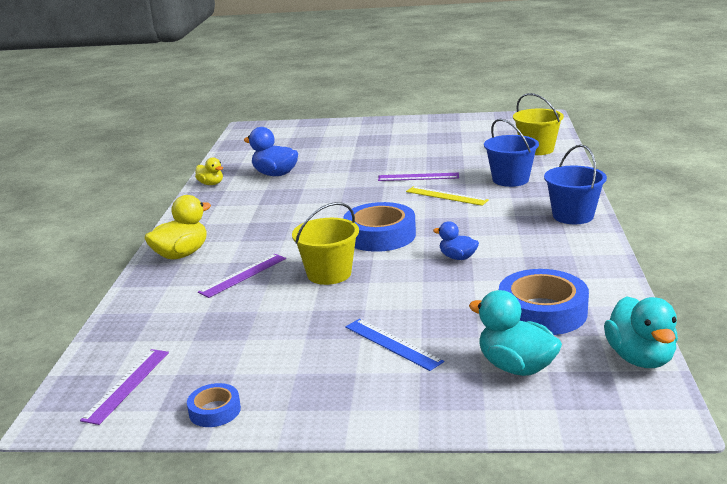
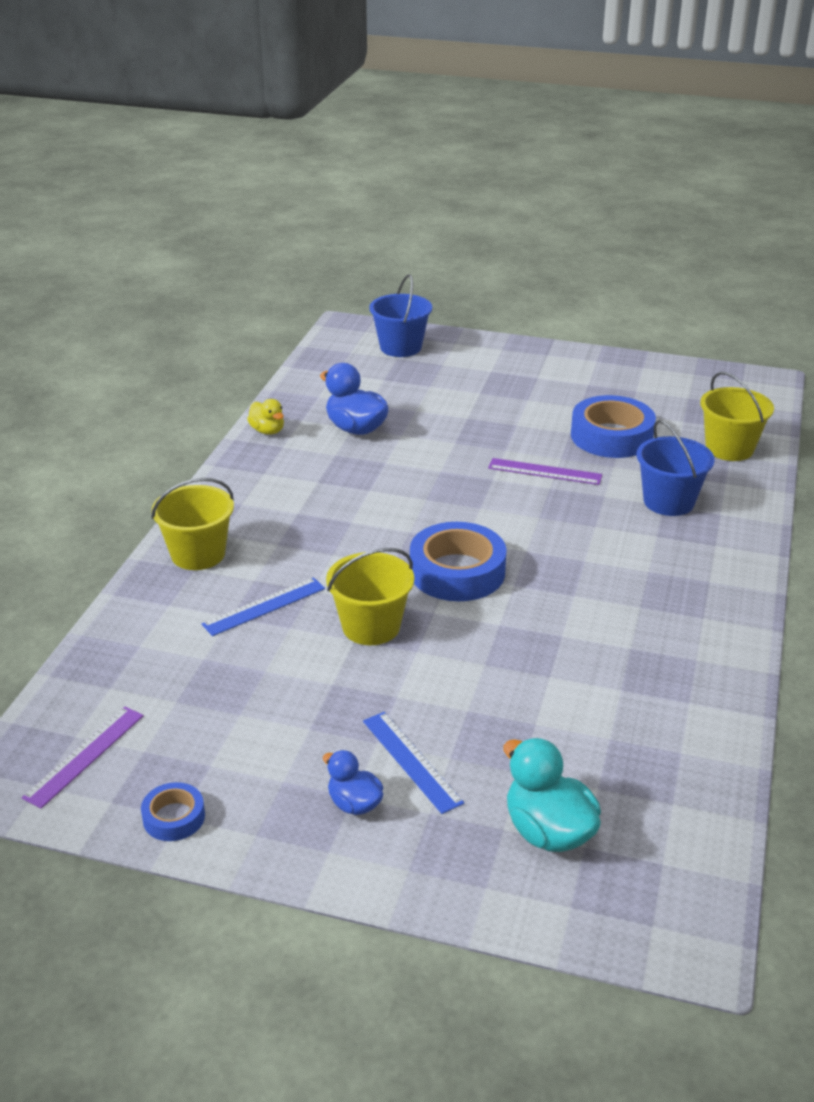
camera: 10 degrees right, 10 degrees up
(181, 254) = (198, 554): yellow duck -> yellow bucket
(243, 275) = (264, 606): purple ruler -> blue ruler
(446, 196) = (569, 516): yellow ruler -> none
(457, 257) = (543, 632): blue duck -> blue duck (354, 804)
(542, 312) = (616, 749): blue tape -> blue tape (611, 436)
(573, 216) = (726, 588): blue bucket -> blue bucket (400, 347)
(640, 358) = (708, 852): turquoise duck -> none

